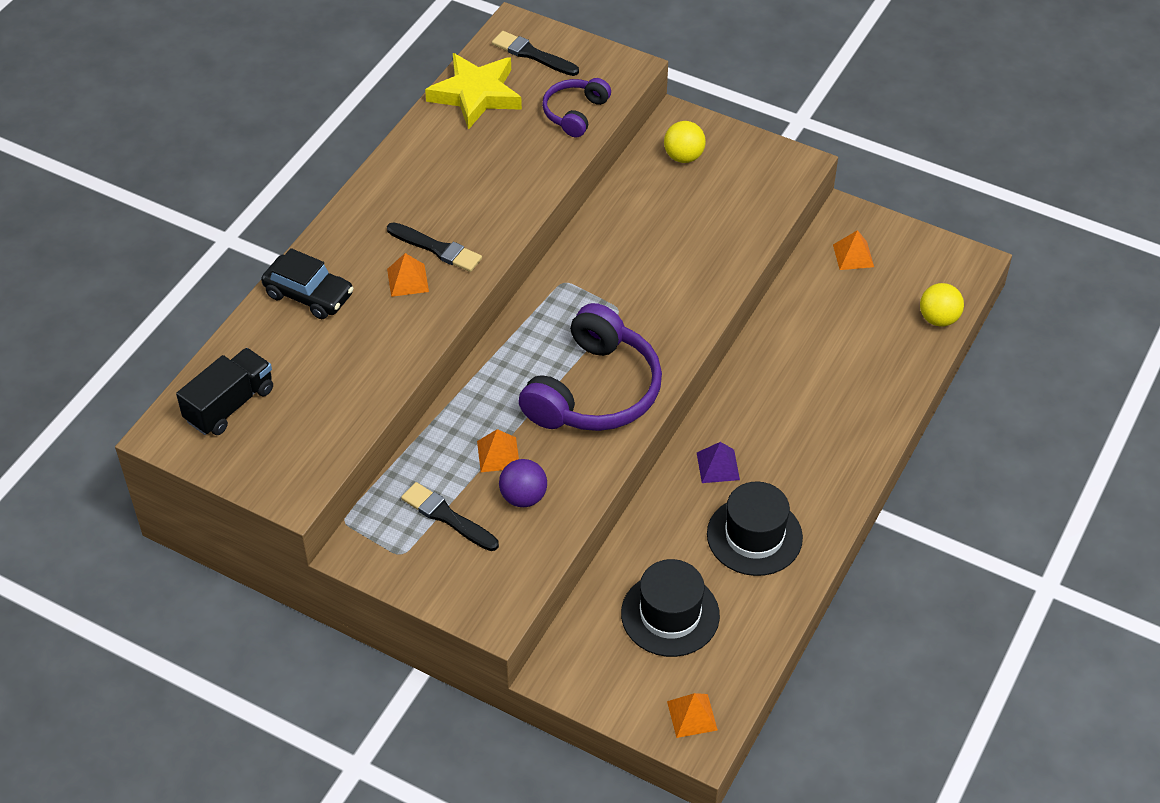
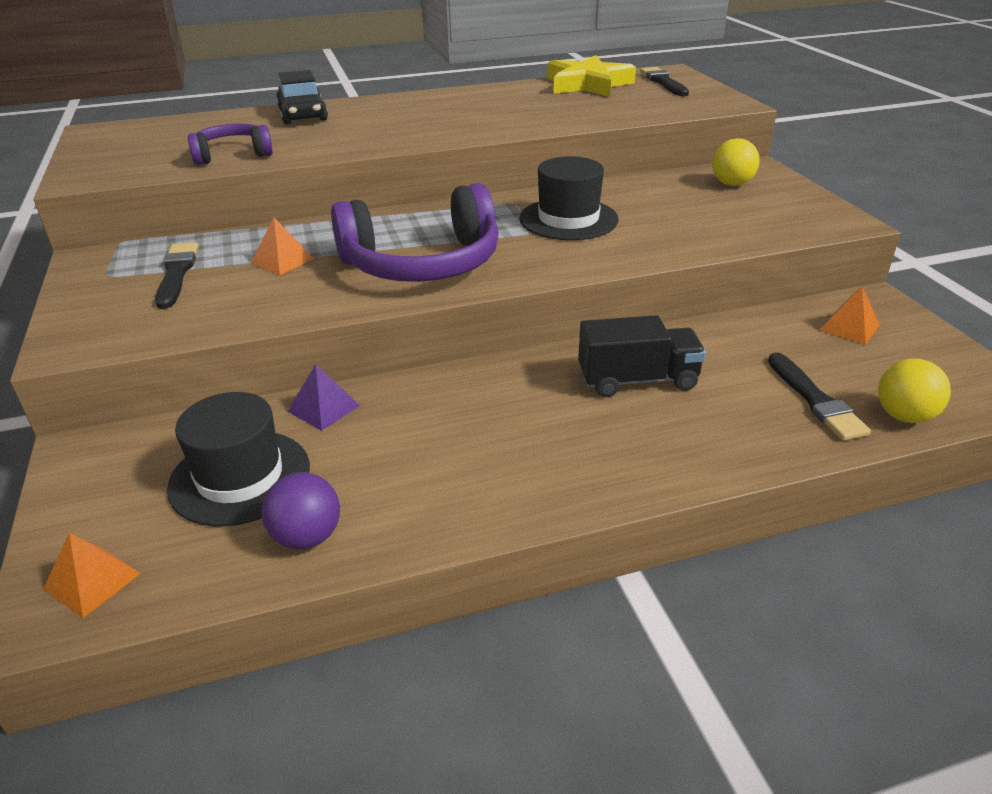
camera: 45 degrees right, 15 degrees down
(230, 405) = (152, 134): black truck -> black truck (637, 380)
(408, 280) = (374, 129): orange pyramid -> none
(437, 249) = (423, 125): black brush -> black brush (815, 400)
(523, 497) = (246, 291): purple ball -> purple ball (307, 537)
(575, 113) = (649, 108): purple headphones -> purple headphones (232, 155)
(718, 466) = (479, 397): purple pyramid -> purple pyramid (324, 408)
(754, 536) = (423, 470): black hat -> black hat (568, 219)

